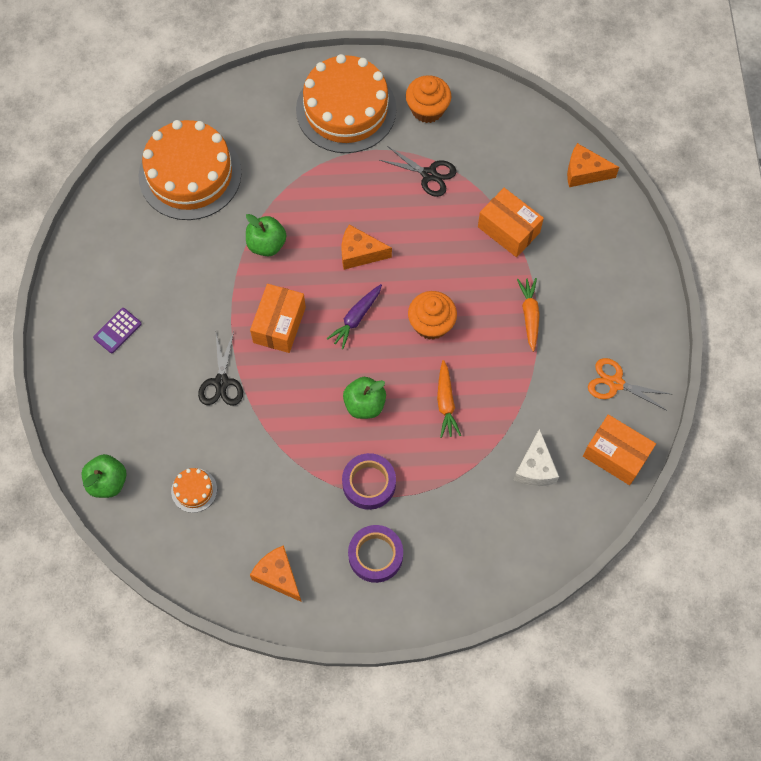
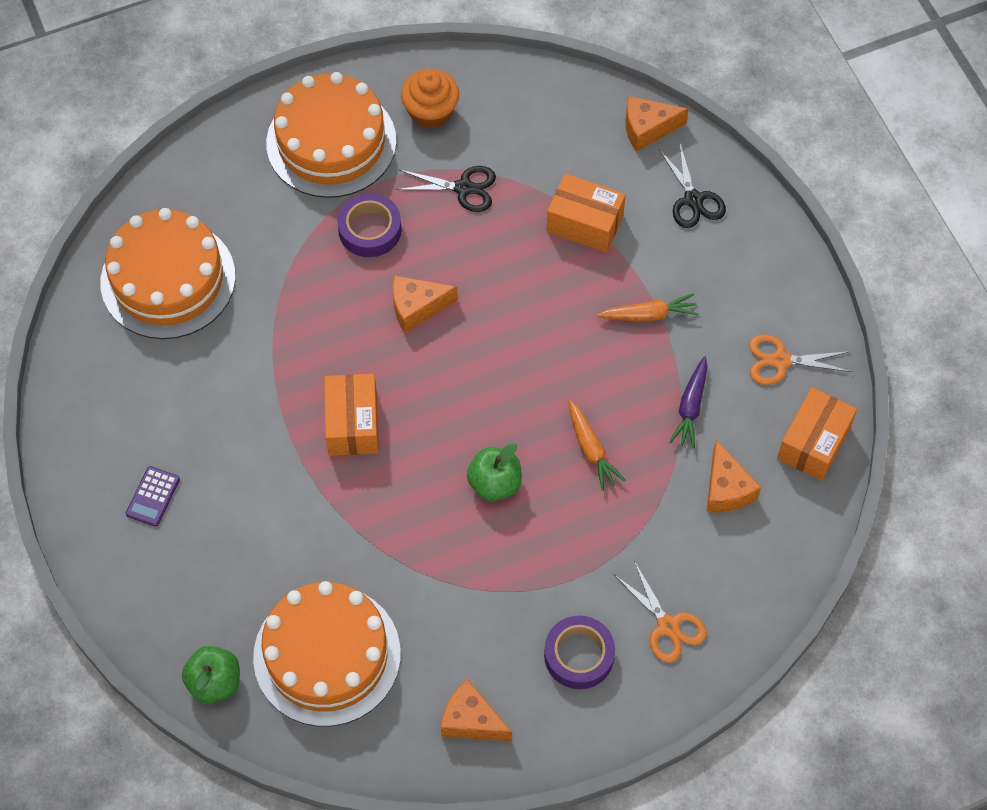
camera: 20 degrees left, 5 degrees down
(194, 490) = (327, 655): orange cake -> orange cake, size x2.47
(221, 382) = (309, 515): black scissors -> black scissors (693, 199)
(266, 244) = (298, 333): green apple -> none
(356, 318) = (443, 386): purple carrot -> purple carrot (690, 407)
(369, 483) = (537, 574): purple tape -> purple tape (370, 230)
(431, 324) = (537, 363): orange cupcake -> none
(450, 556) = (668, 626): none -> orange scissors
(529, 315) = (649, 315): orange carrot -> orange carrot turned 105 degrees clockwise
(535, 467) = (726, 489): white cheese -> orange cheese
(616, 455) = (813, 443): orange box -> orange box turned 75 degrees counterclockwise

